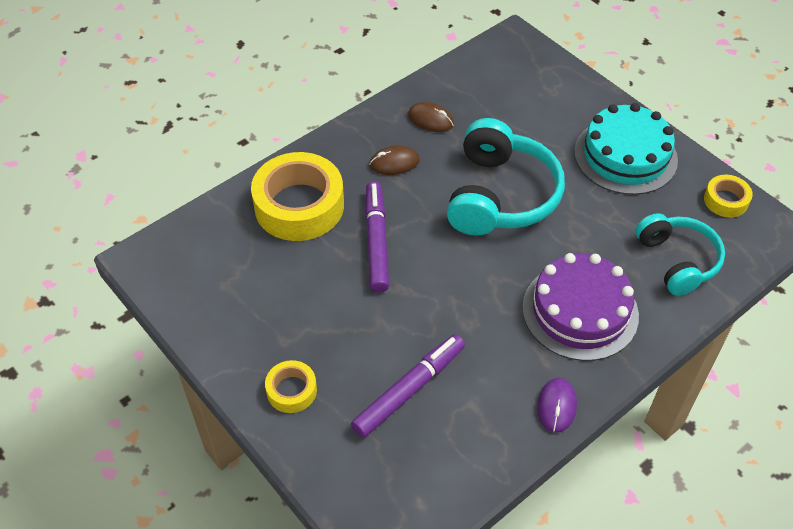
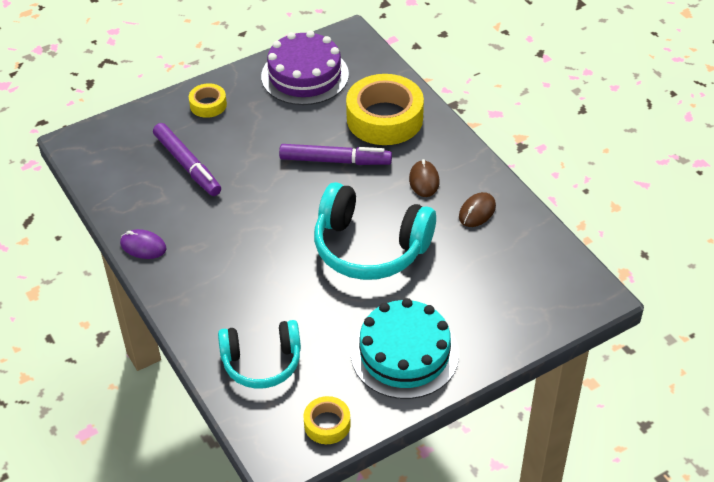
camera: 100 degrees right, 5 degrees down
(580, 311) = (227, 279): purple cake -> purple cake (305, 75)

